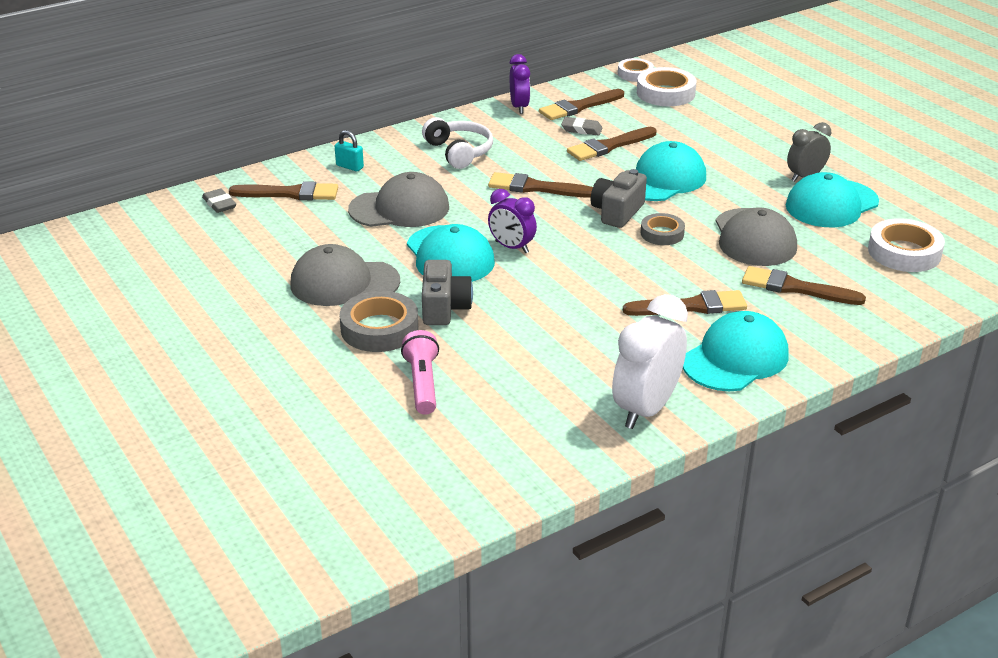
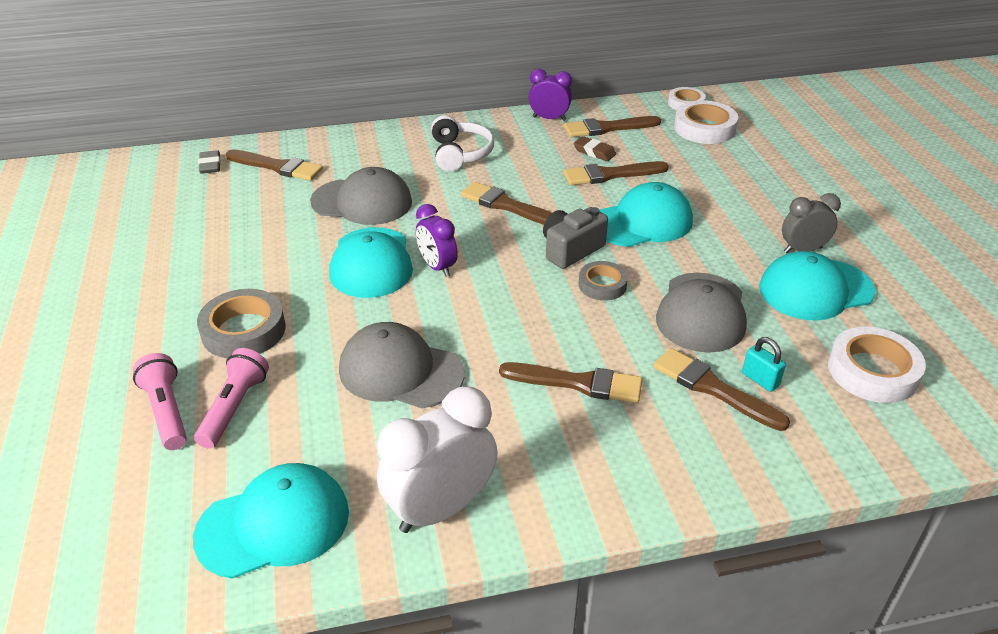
camera: 20 degrees right, 5 degrees up
(344, 283) = (251, 271): grey cap -> grey cap (400, 371)
(349, 166) = (350, 150): turquoise padlock -> turquoise padlock (760, 380)
(366, 399) = (166, 411): none -> pink flashlight
(444, 308) = (322, 322): grey camera -> none
(519, 107) = (549, 118): purple clock -> purple clock turned 90 degrees counterclockwise
(581, 129) = (594, 152): grey eraser -> brown eraser
(735, 358) = (586, 466): turquoise cap -> turquoise cap (274, 524)

